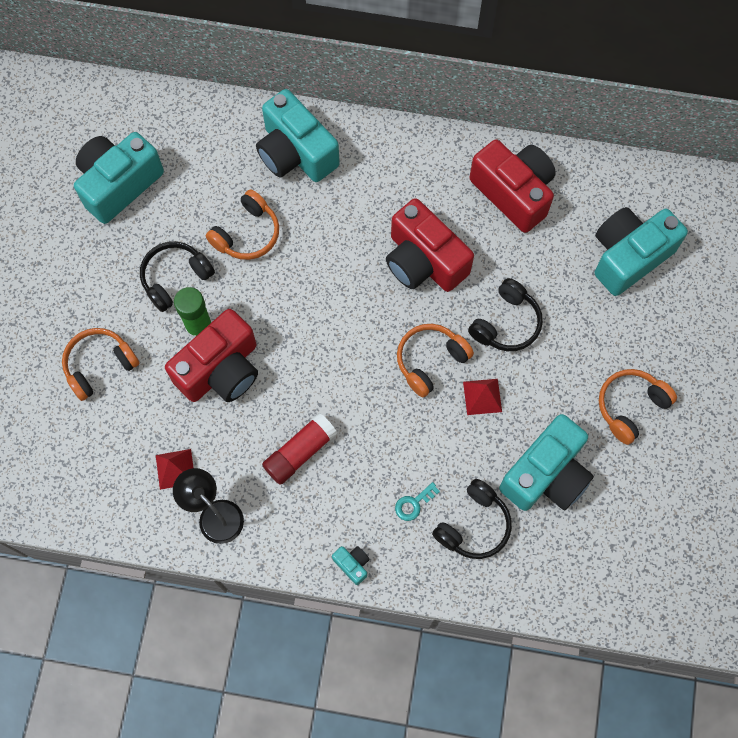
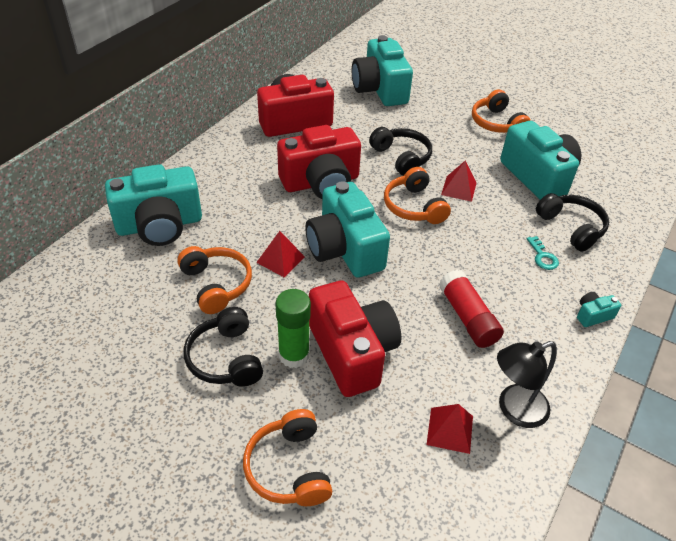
camera: 70 degrees left, 25 degrees down
(119, 184) = (76, 374): turquoise camera -> turquoise camera (345, 249)
(300, 270) = (280, 259): none -> red pyramid

